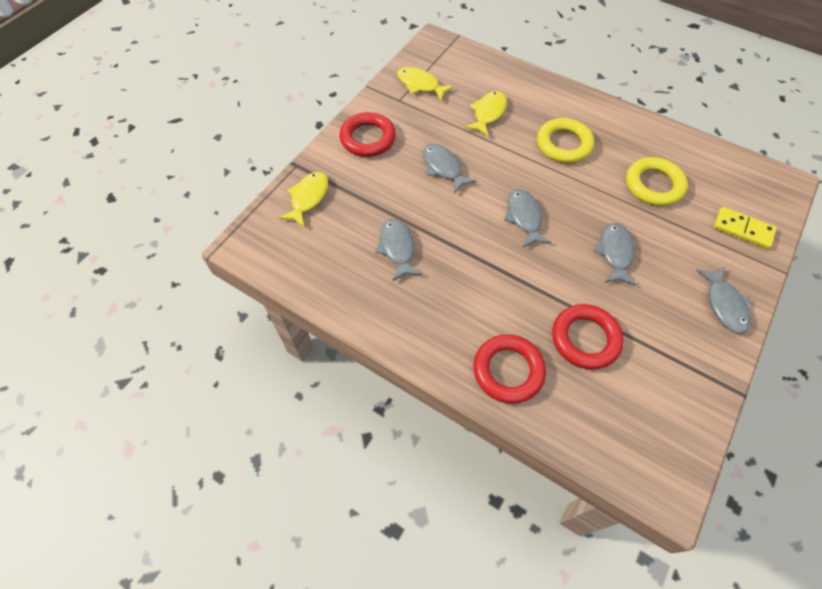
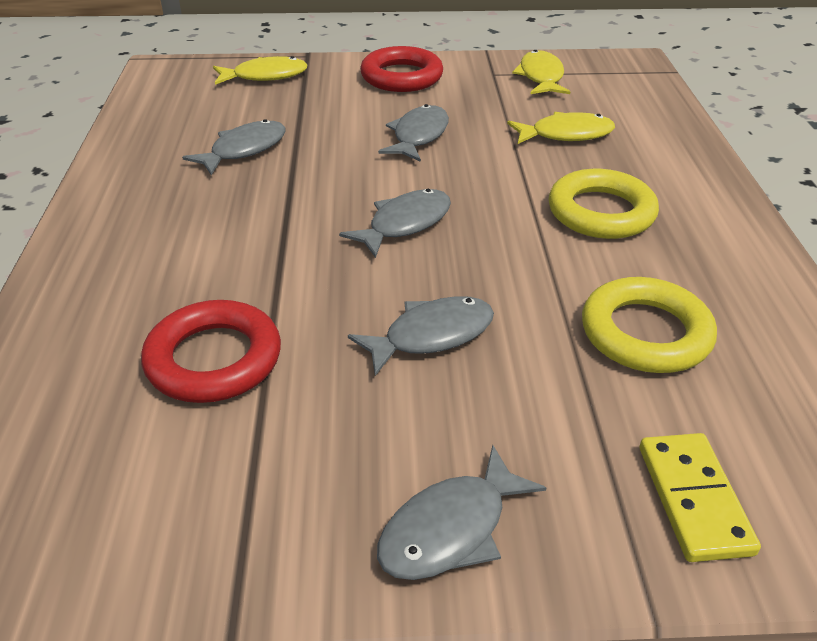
camera: 55 degrees right, 20 degrees down
(508, 371) = (98, 301): red ring -> none

